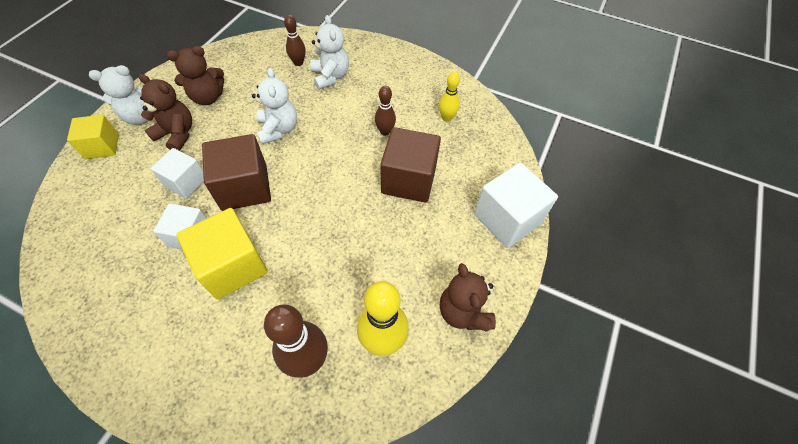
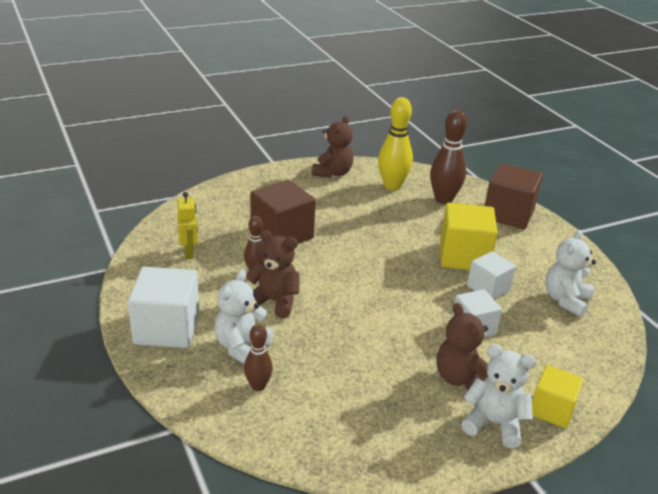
camera: 140 degrees left, 25 degrees down
(208, 97) = (401, 403): brown teddy bear -> brown teddy bear (274, 301)
(244, 187) = (421, 297): brown cube -> brown cube (508, 214)
(278, 129) = (350, 325): white teddy bear -> white teddy bear (565, 300)
(446, 118) = (189, 252): yellow bowling pin -> yellow robot
(507, 218) = (246, 186): white cube -> white cube (167, 328)

